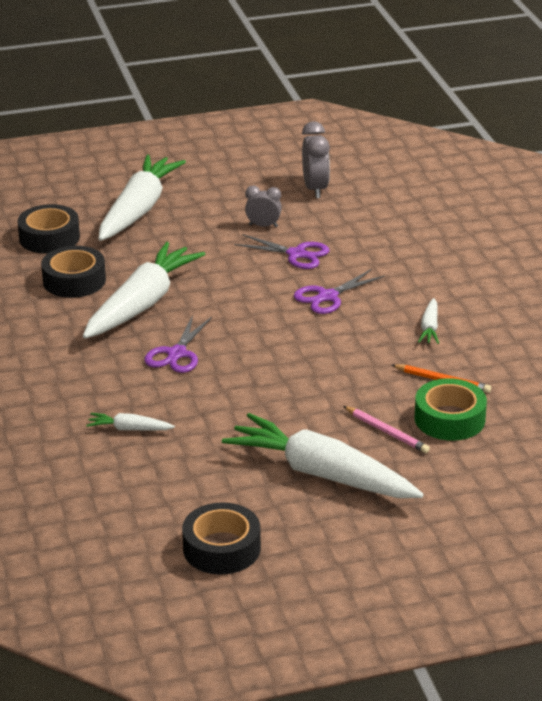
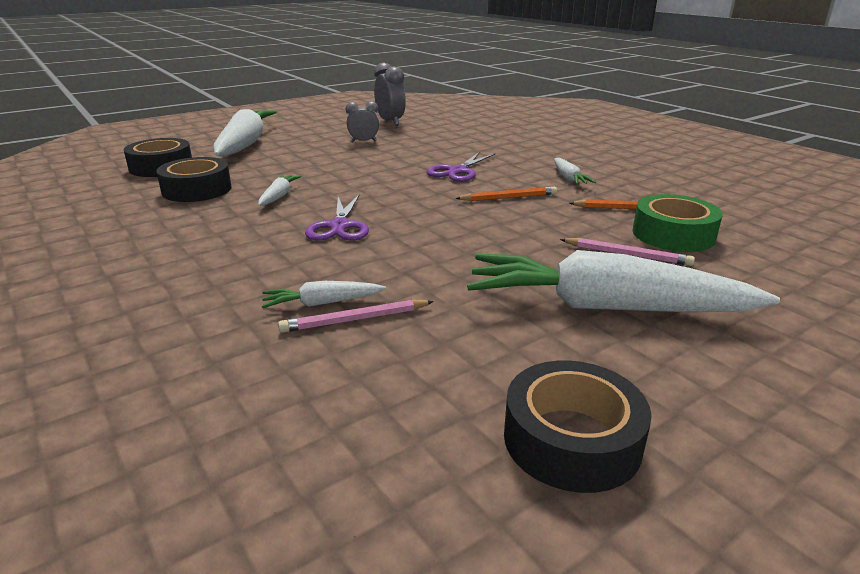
camera: 20 degrees left, 5 degrees down
(142, 303) = (279, 196): white carrot -> white carrot, size x0.42
(144, 447) = (354, 319): none -> pink pencil
(296, 254) = (406, 152): purple scissors -> none
(347, 345) = (509, 198): none -> orange pencil

